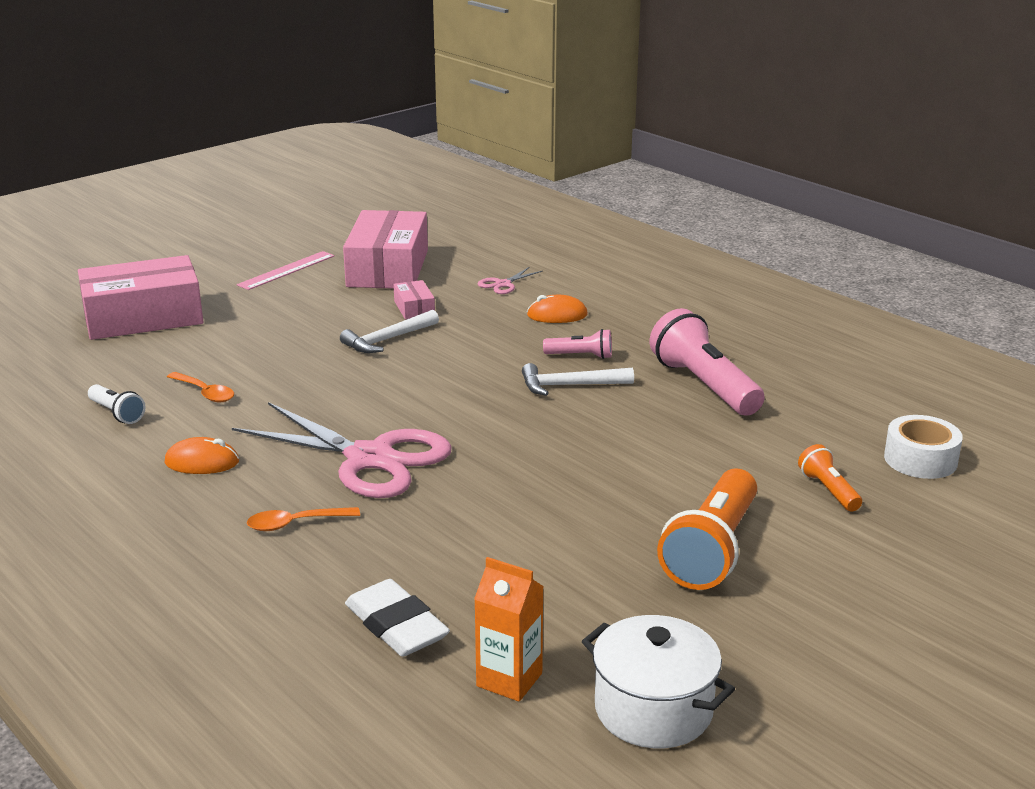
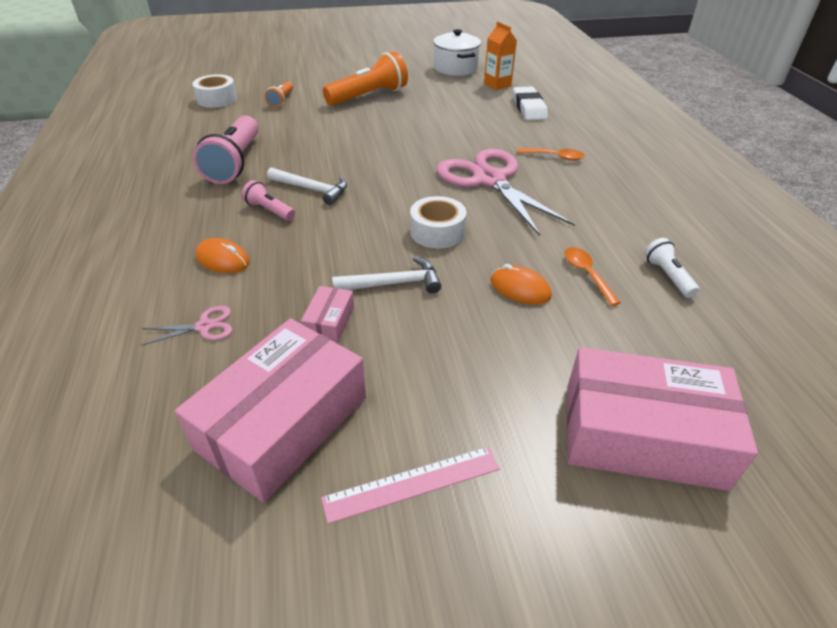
camera: 150 degrees left, 15 degrees up
(202, 462) = (601, 210): orange mouse -> orange mouse (520, 289)
(385, 386) = (437, 232): none -> white tape

